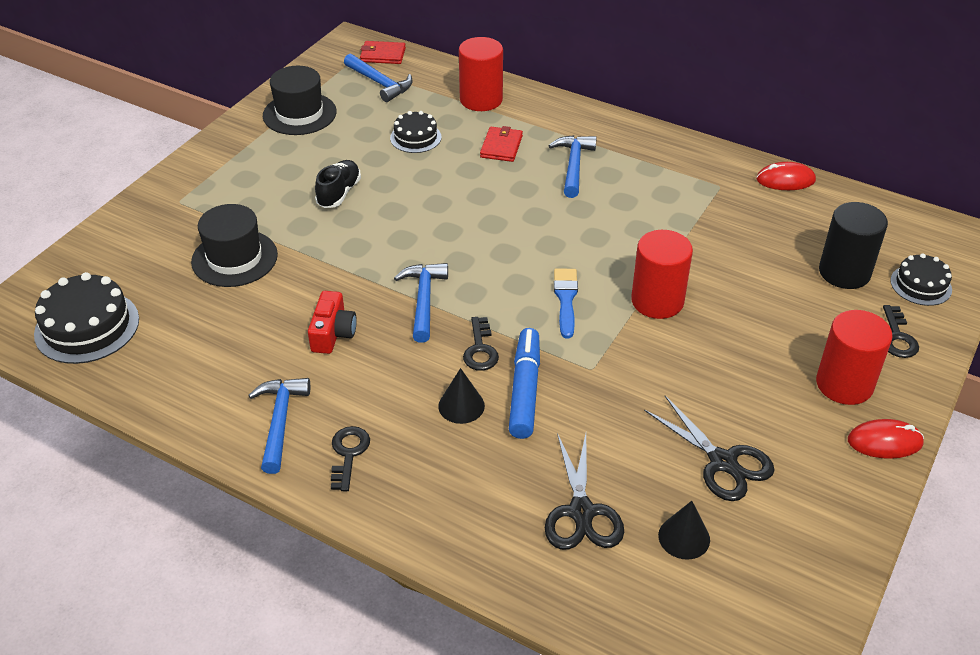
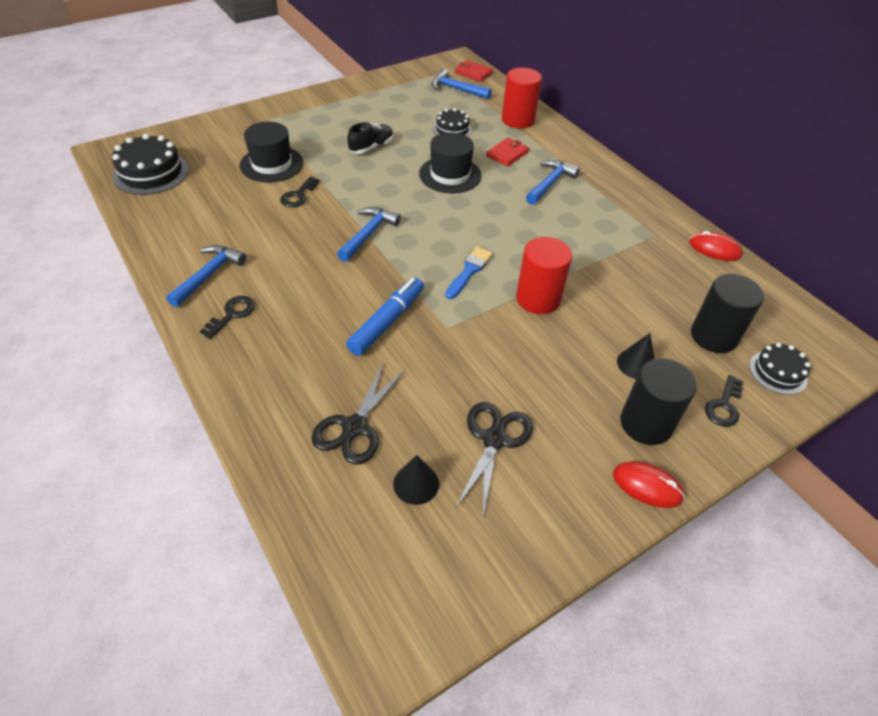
camera: 25 degrees right, 5 degrees up
(299, 114) = (388, 92): black hat -> black hat (450, 175)
(333, 333) = (291, 233): red camera -> none
(380, 83) = (456, 89): blue hammer -> blue hammer turned 135 degrees clockwise
(461, 406) = (333, 314): black cone -> black cone (636, 364)
(480, 349) = (379, 282): black key -> black key (298, 195)
(722, 462) = (494, 439): black scissors -> black scissors turned 150 degrees counterclockwise
(844, 384) = (646, 423): red cylinder -> black cylinder

